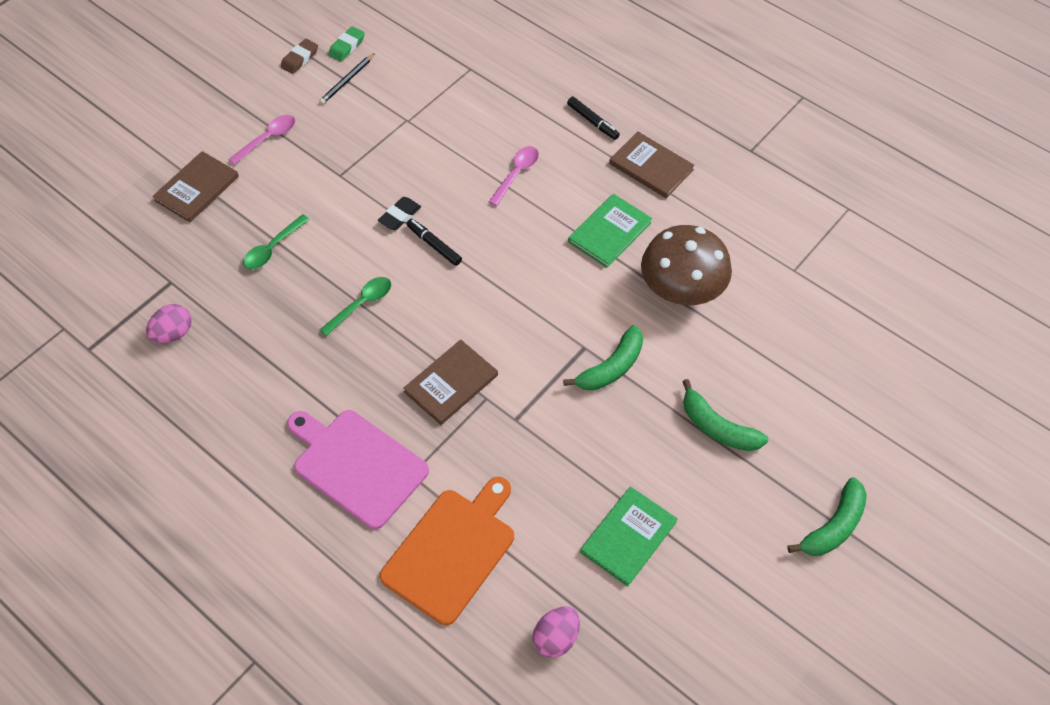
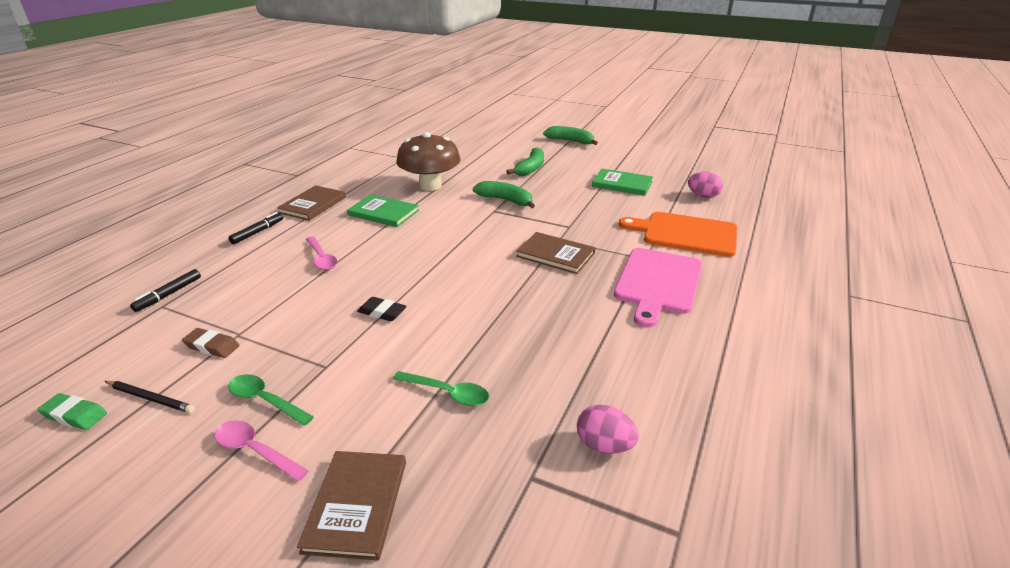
camera: 105 degrees left, 25 degrees down
(197, 188) = (356, 505): brown book -> brown book turned 75 degrees clockwise
(300, 59) = (81, 461): brown eraser -> brown eraser (212, 346)
(361, 304) = (499, 313): green spoon -> green spoon (265, 400)
(434, 245) = (415, 286): black marker -> black marker (168, 294)
(516, 174) = (321, 258): pink spoon -> pink spoon turned 135 degrees counterclockwise

